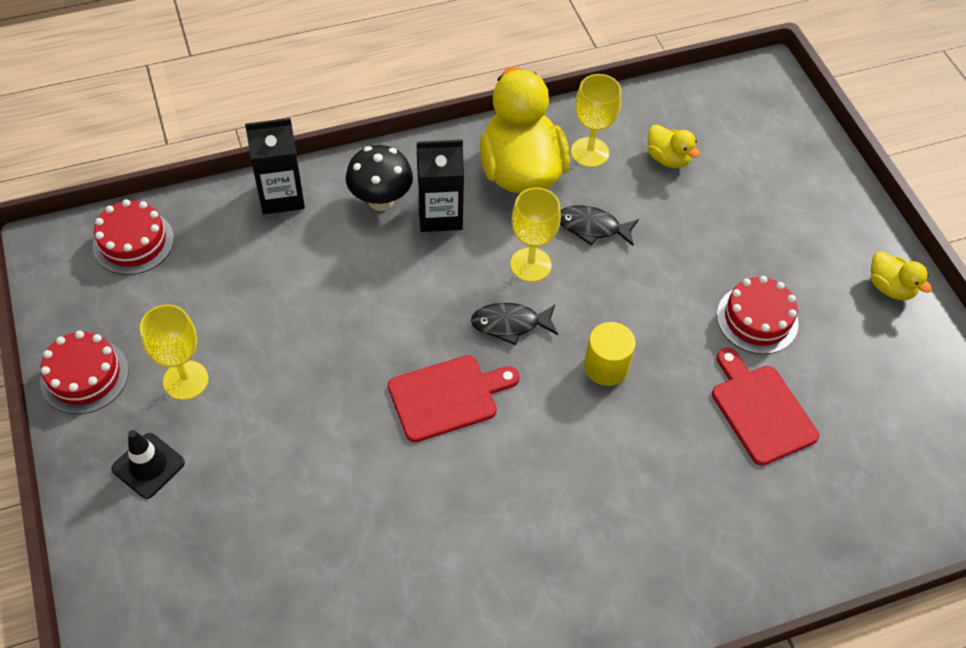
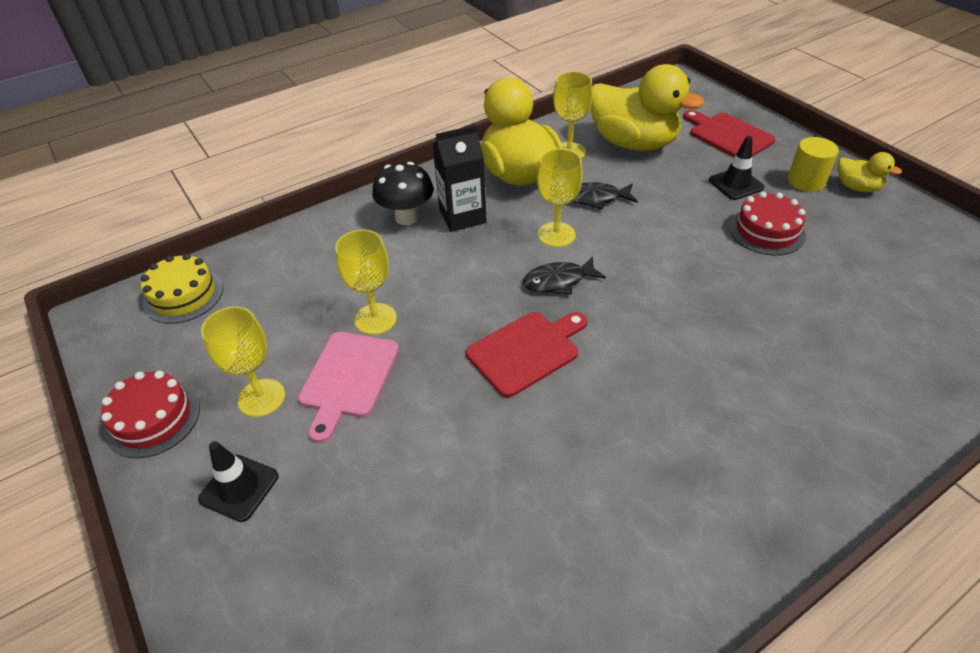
camera: 10 degrees left, 10 degrees down
(133, 242) = (183, 295): red cake -> yellow cake
(270, 381) = (348, 378): none -> pink cutting board
(281, 196) = (316, 232): black carton -> none
(313, 320) = (375, 319): none -> yellow goblet
(606, 367) = (659, 294): yellow cylinder -> yellow cylinder (806, 181)
(668, 159) = (633, 143): yellow duck -> yellow duck, size x2.17
(756, 247) = (736, 184): none -> black traffic cone
(760, 410) = (810, 295): red cutting board -> red cutting board (728, 135)

